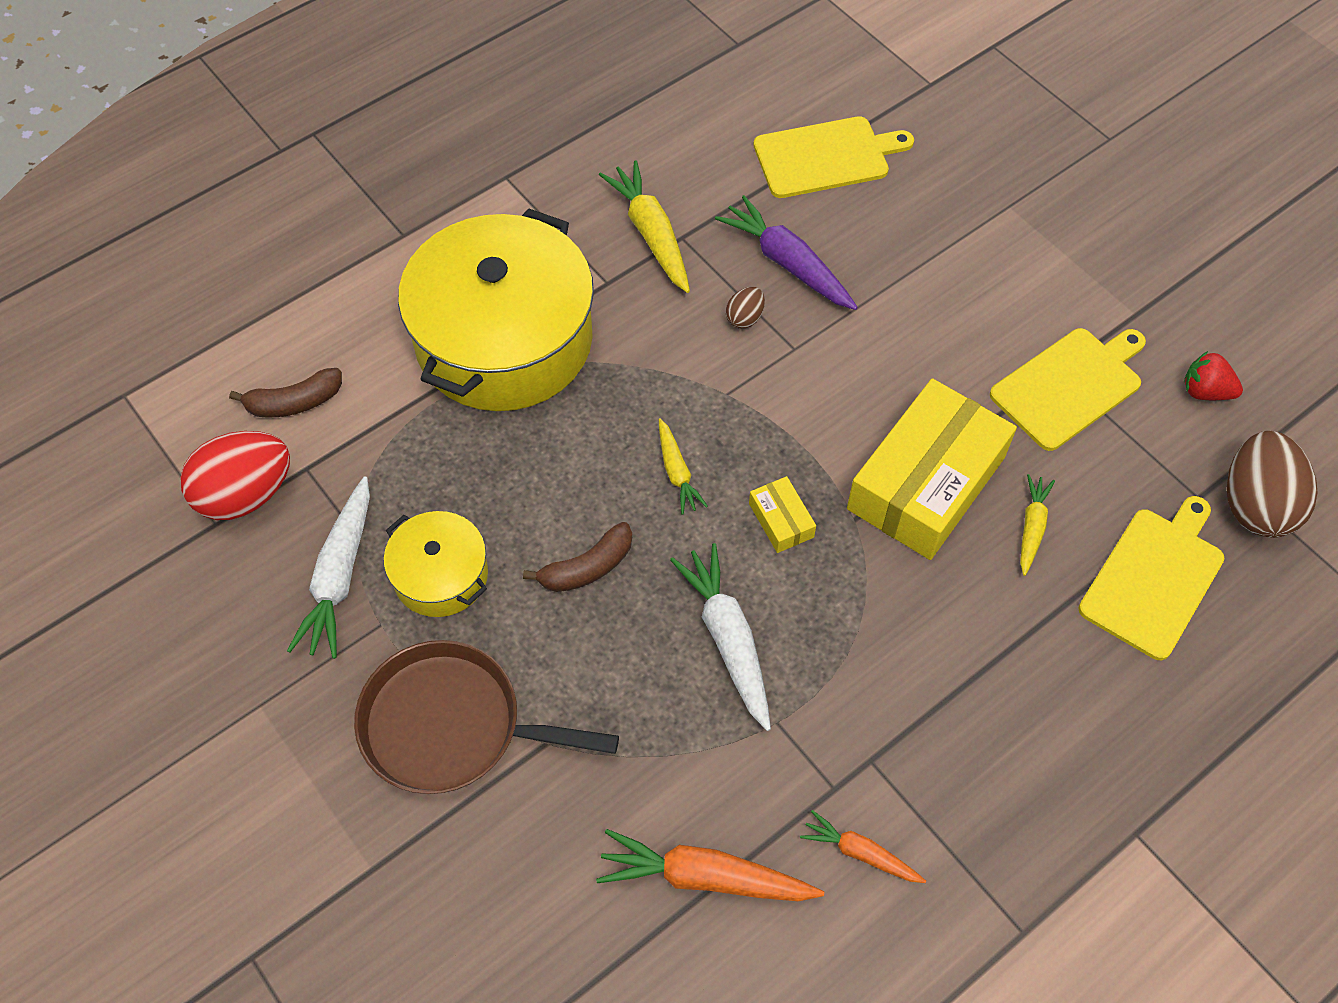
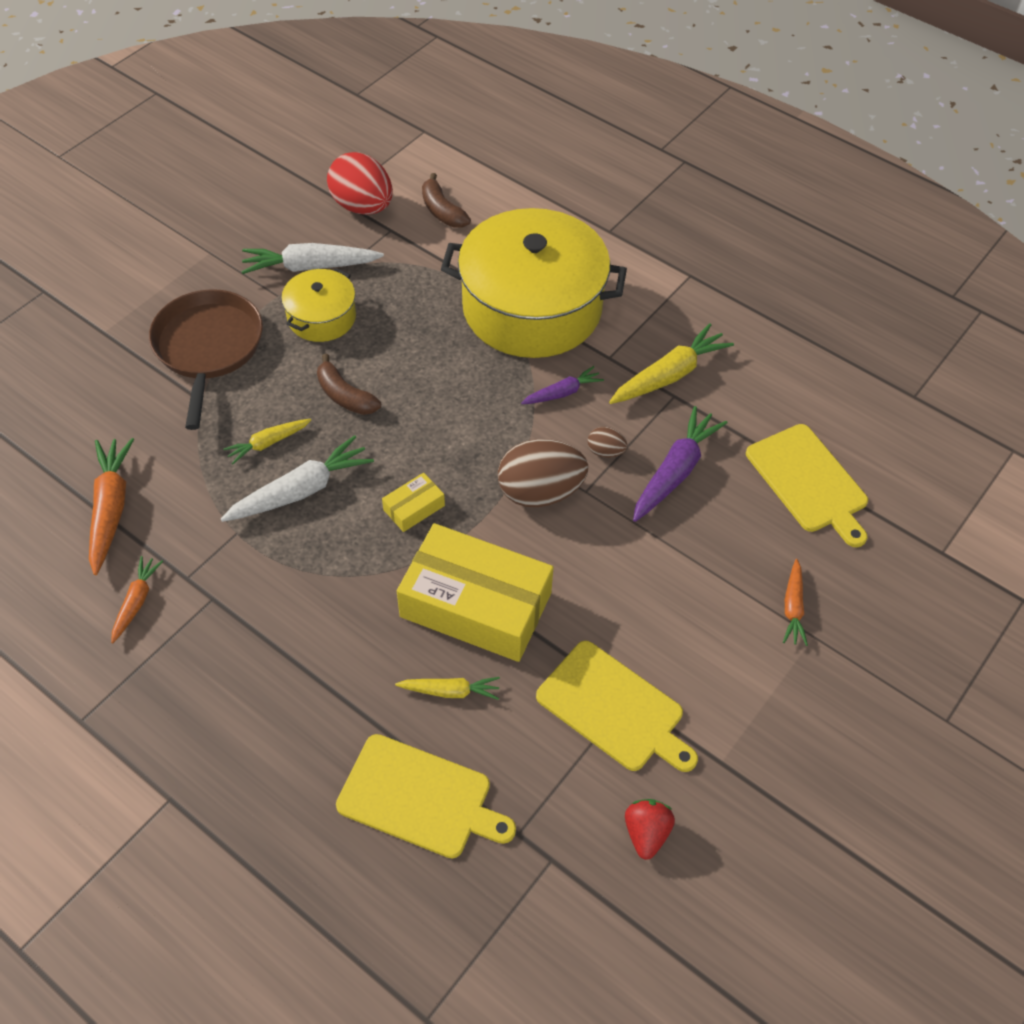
camera: 75 degrees right, 5 degrees down
(648, 339) = (562, 393): none -> purple carrot
(677, 472) = (442, 433): yellow carrot -> yellow carrot (268, 443)
(974, 212) = (793, 607): none -> orange carrot
(1255, 505) = (523, 887): brown egg -> brown egg (540, 492)

